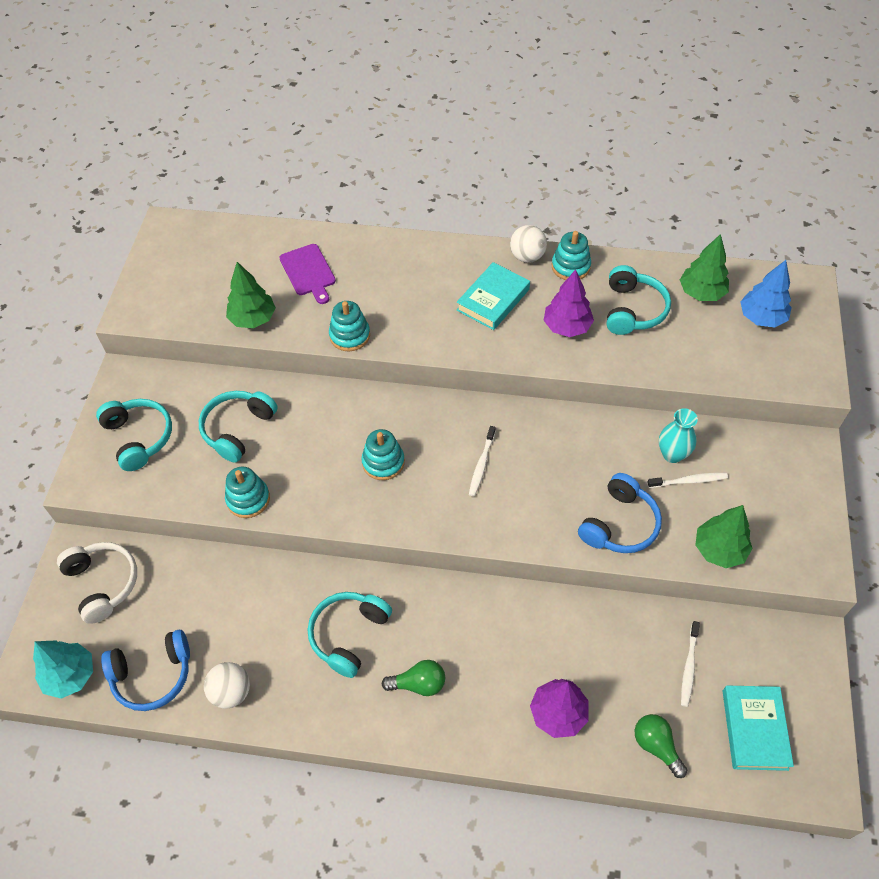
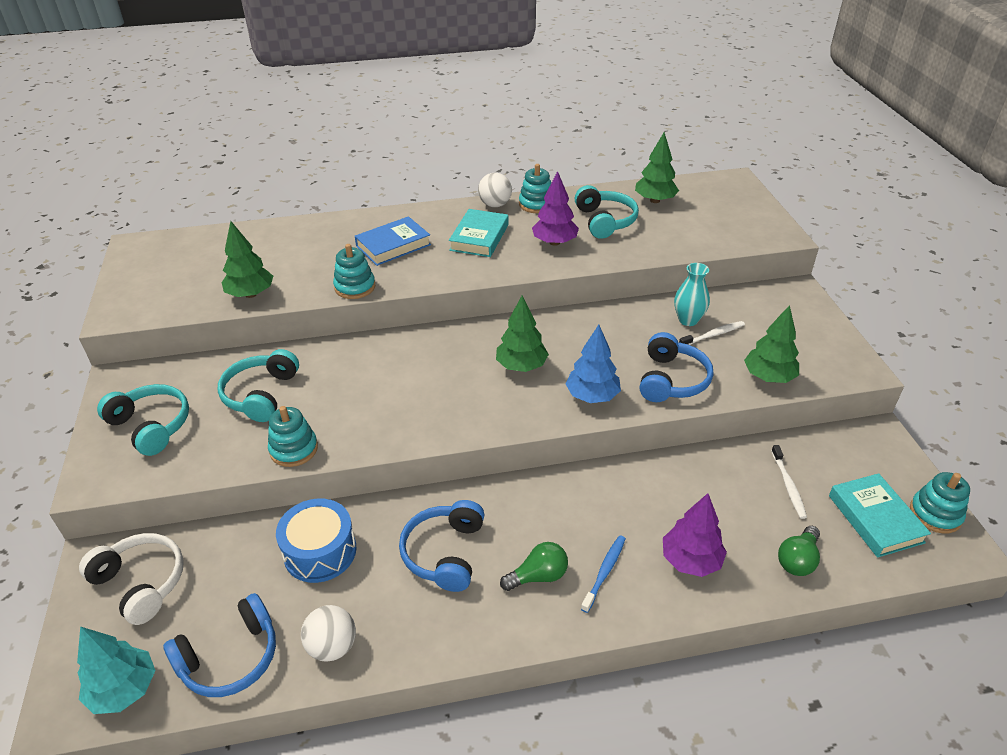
camera: 20 degrees left, 15 degrees down
(248, 599) = (320, 551): none -> blue drum
(308, 272) = (294, 251): purple cutting board -> none
(349, 635) = (444, 553): turquoise headphones -> blue headphones
(383, 462) = (424, 386): turquoise stacking toy -> turquoise stacking toy (935, 514)
(404, 289) = (393, 245): none -> blue book
(477, 699) = (604, 572): none -> blue toothbrush
(481, 464) = (521, 366): white toothbrush -> green tree
(656, 746) = (797, 560): green light bulb -> green light bulb turned 90 degrees counterclockwise
(761, 318) = (712, 206): blue tree -> blue tree (592, 396)

